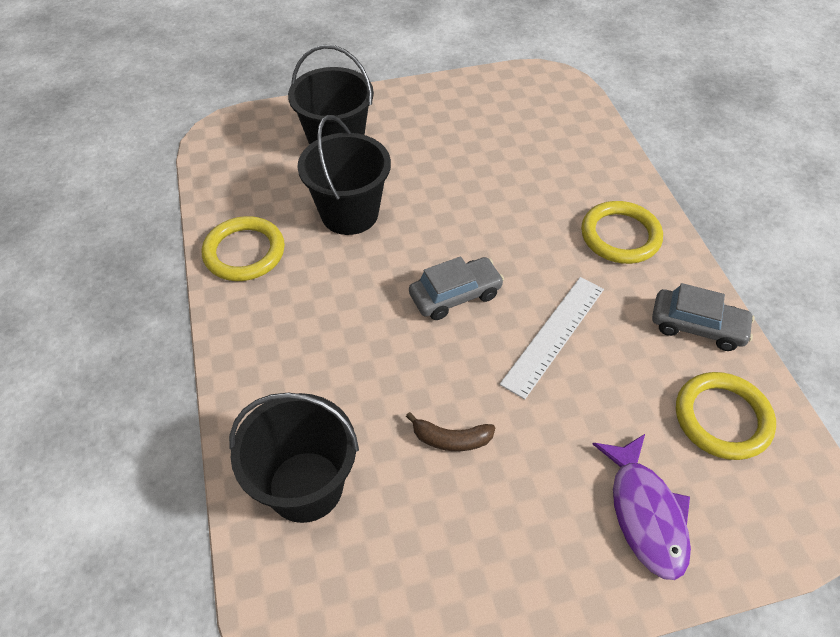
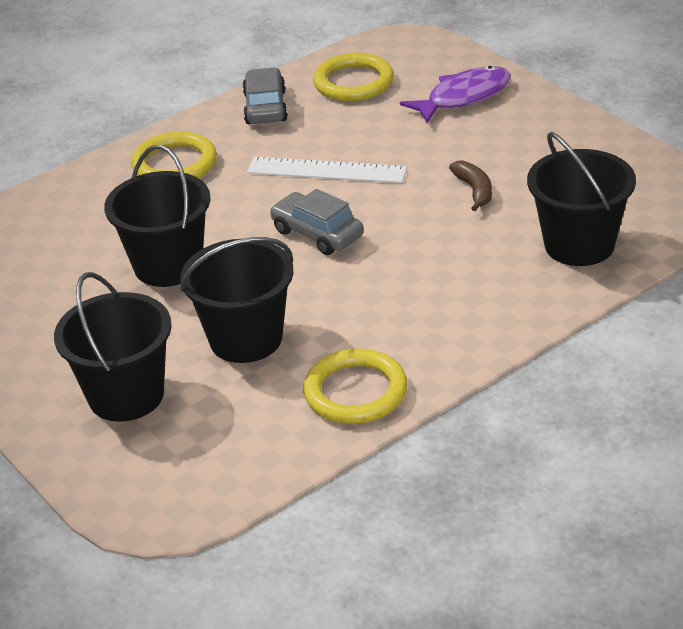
camera: 110 degrees left, 15 degrees down
(470, 196) = (168, 265): none -> black bucket

